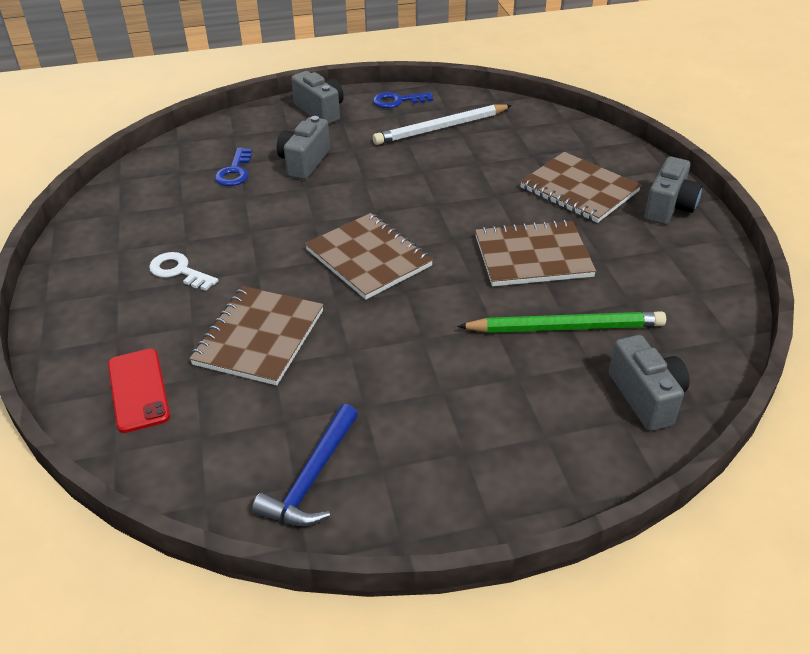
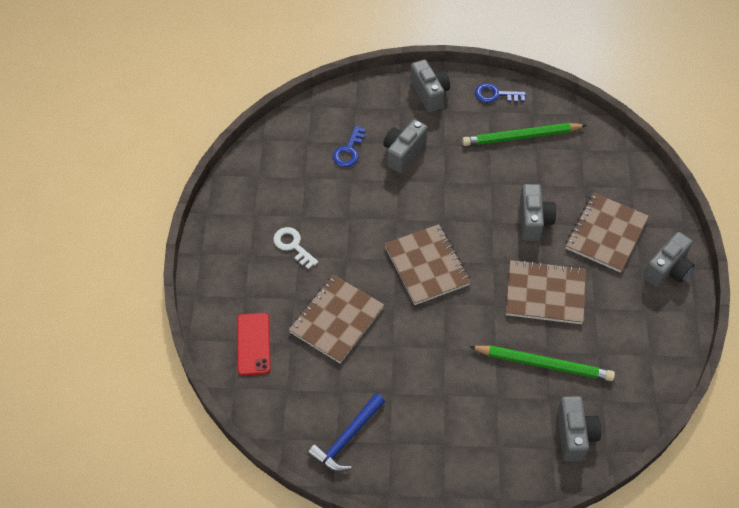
camera: 15 degrees right, 15 degrees up
(441, 128) = (521, 137): white pencil -> green pencil
(487, 193) = (533, 220): none -> grey camera
(579, 190) = (606, 234): brown notebook -> brown notebook turned 60 degrees clockwise

